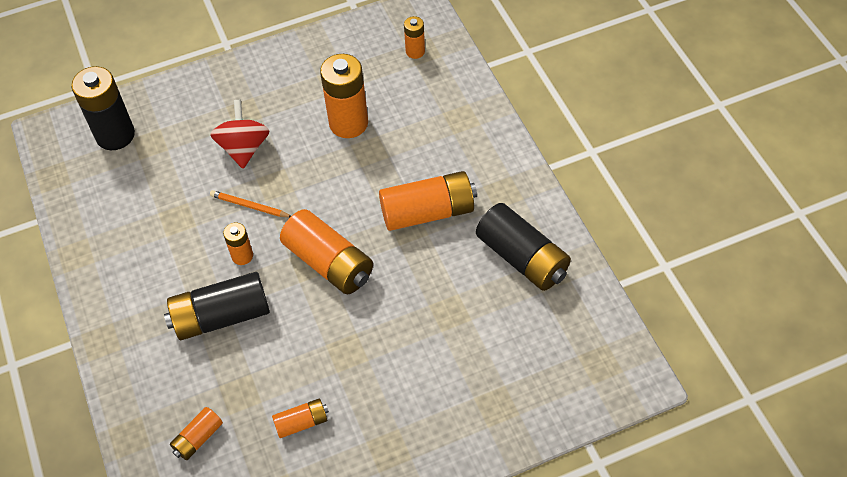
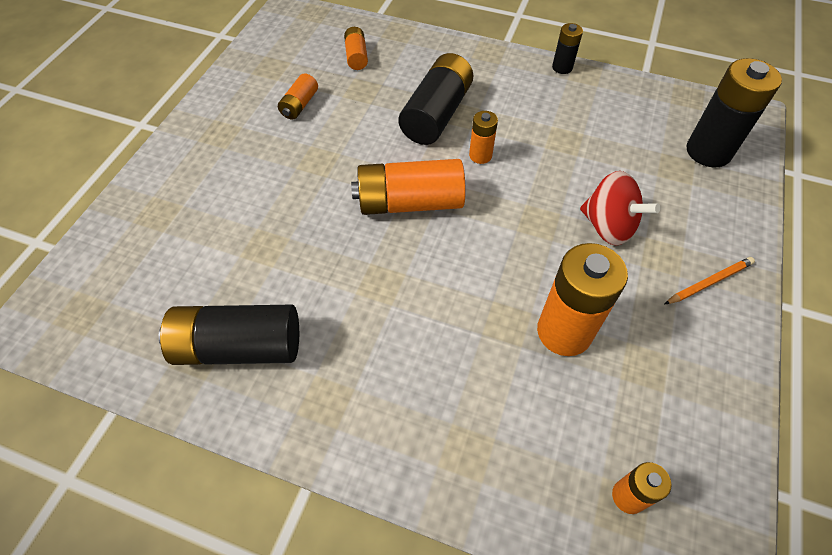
camera: 130 degrees right, 0 degrees up
(81, 274) = (562, 67): none -> black battery
(250, 206) = (530, 190): orange pencil -> orange pencil (709, 282)
(428, 212) = (378, 312): orange battery -> none

